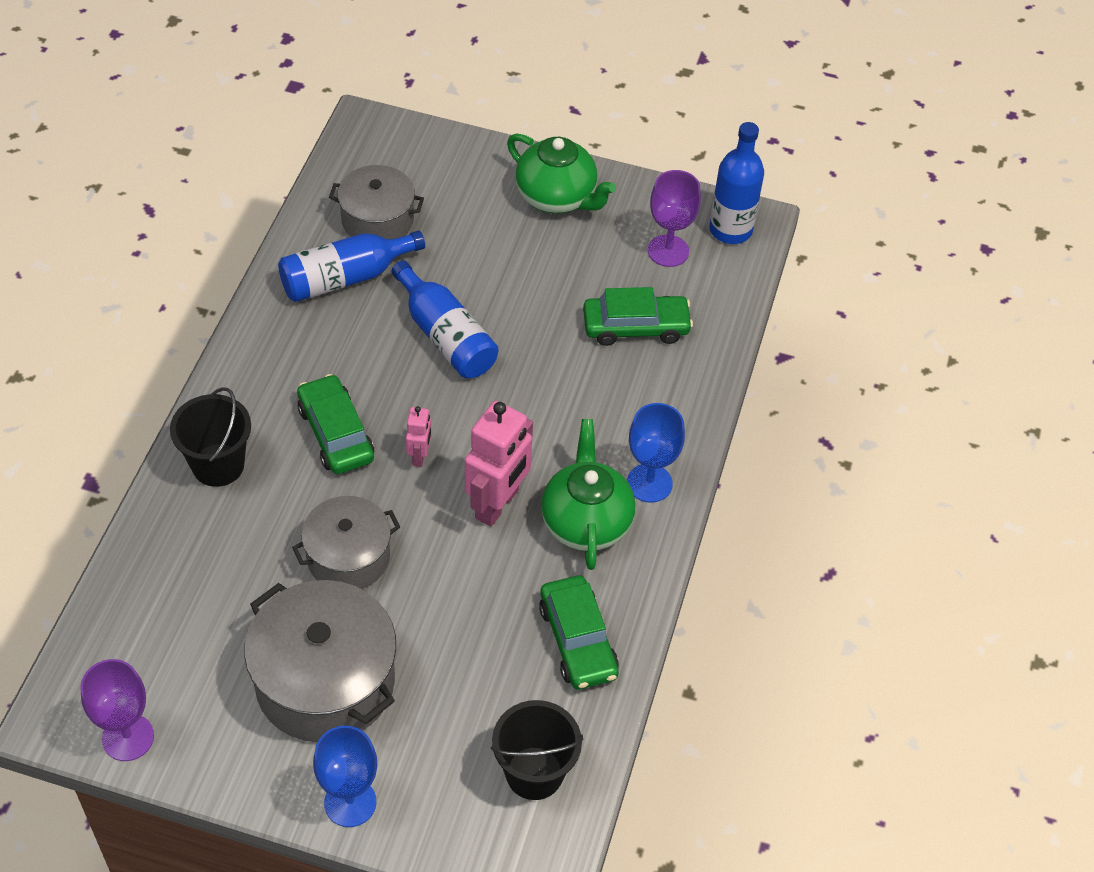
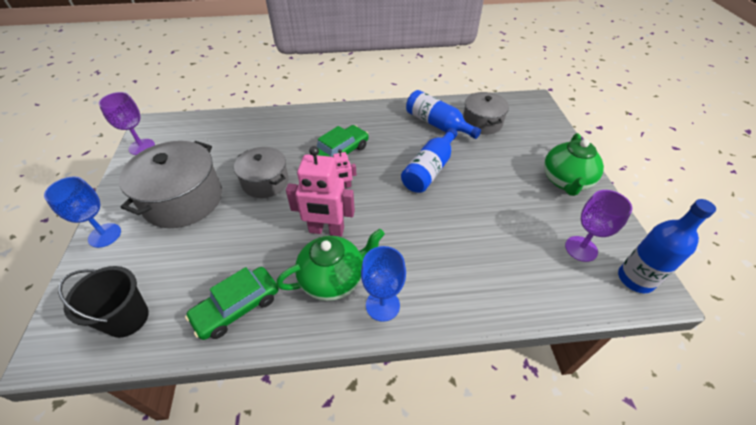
camera: 70 degrees right, 5 degrees down
(218, 465) = (302, 123): black bucket -> none
(635, 327) = (504, 252): green car -> none

